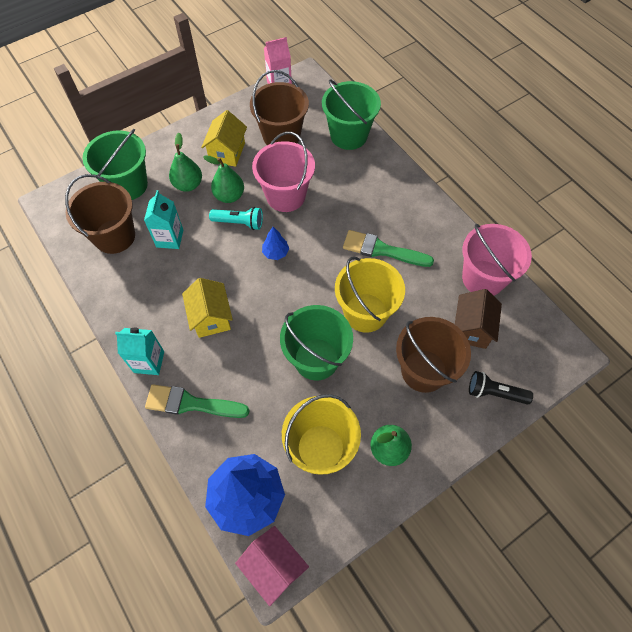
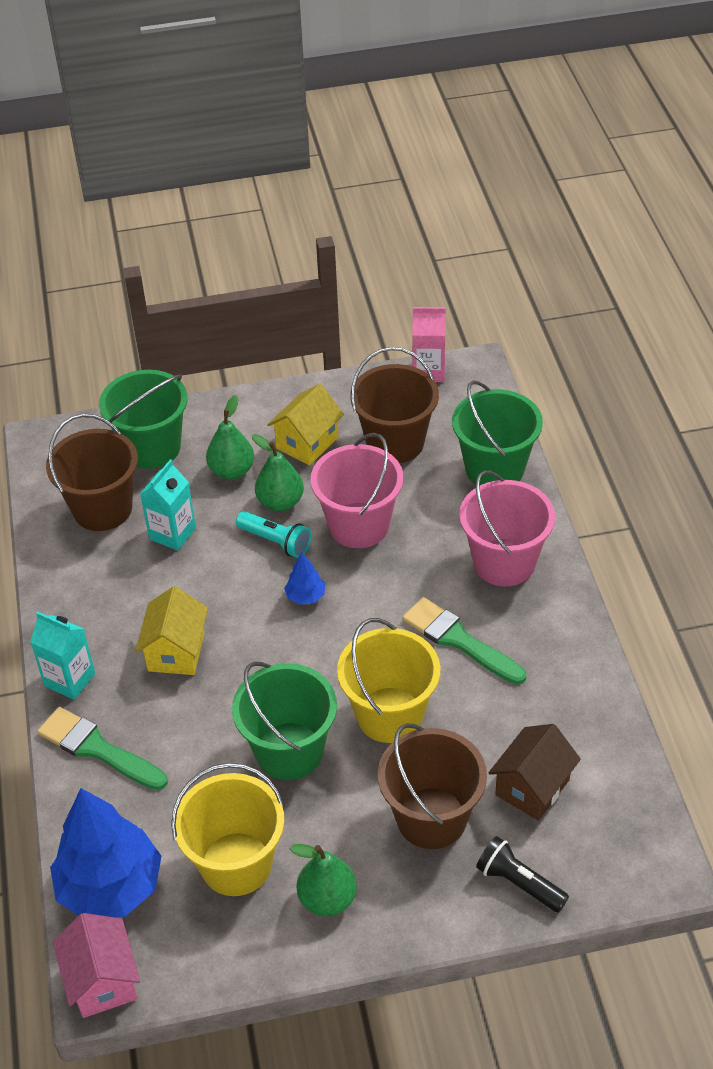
camera: 25 degrees right, 15 degrees down
(483, 278) = (589, 726): pink bucket -> pink bucket (504, 562)

